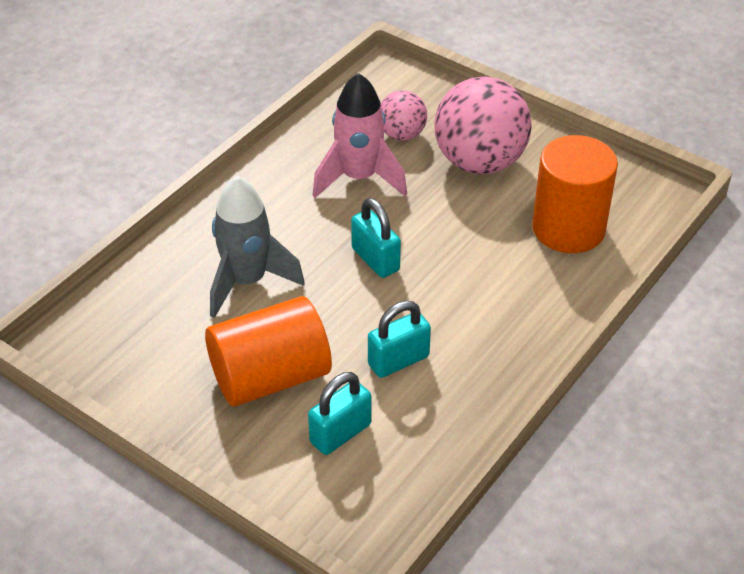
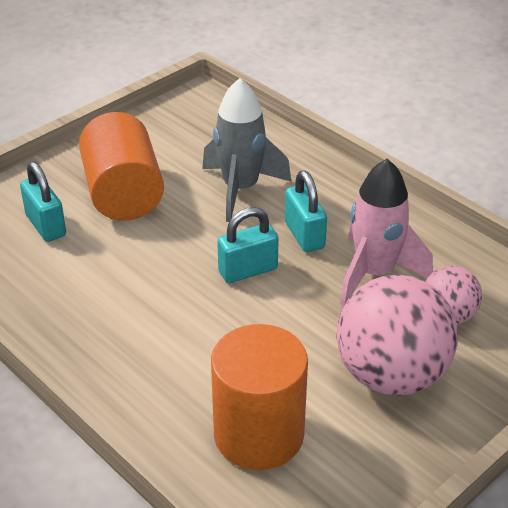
camera: 100 degrees right, 5 degrees down
(398, 360) = (111, 269): turquoise padlock -> turquoise padlock (304, 235)

